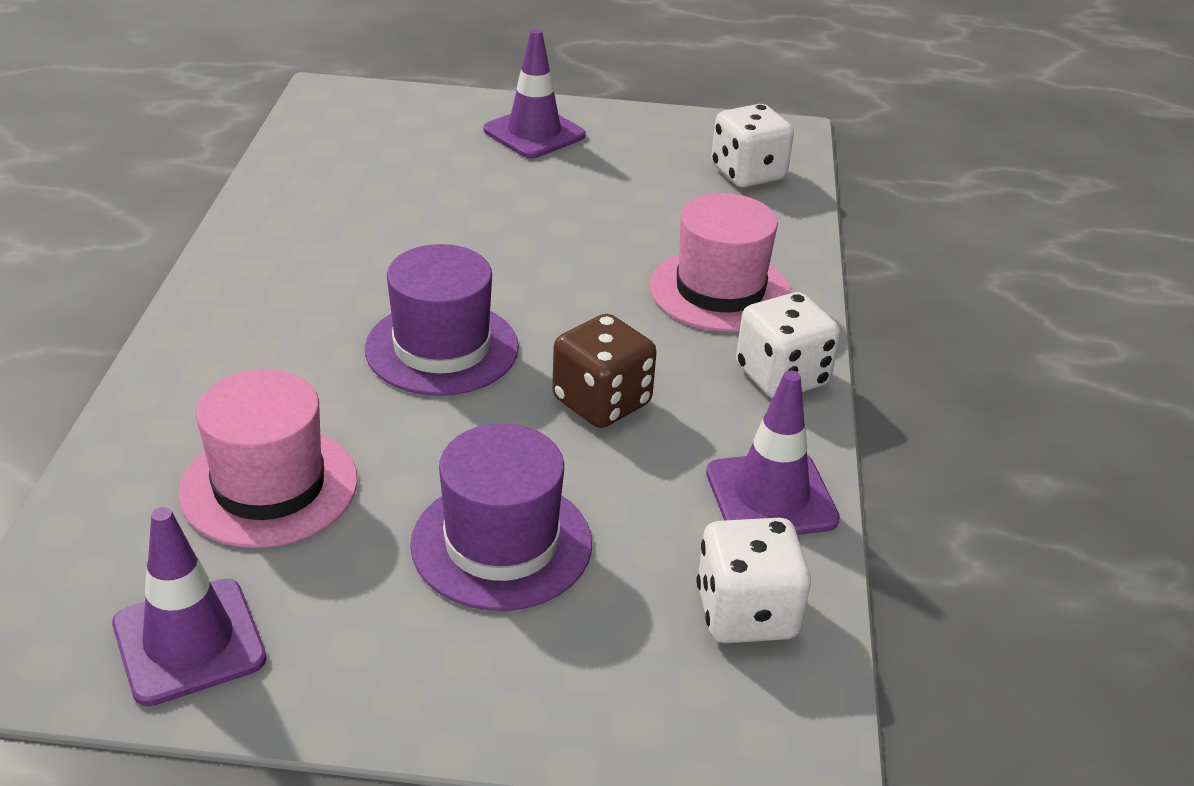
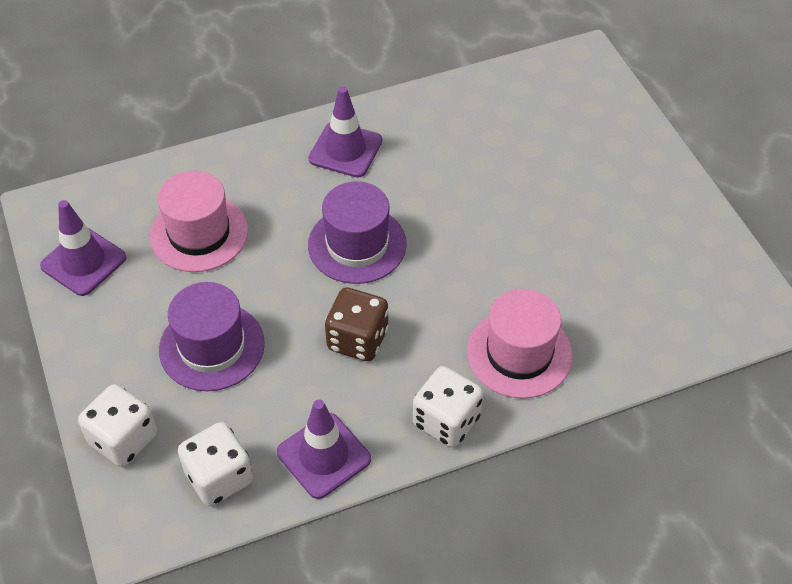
camera: 65 degrees right, 15 degrees up
(534, 133) = (632, 176): purple traffic cone -> purple traffic cone (345, 150)
(748, 174) = (686, 314): white dice -> white dice (123, 439)

